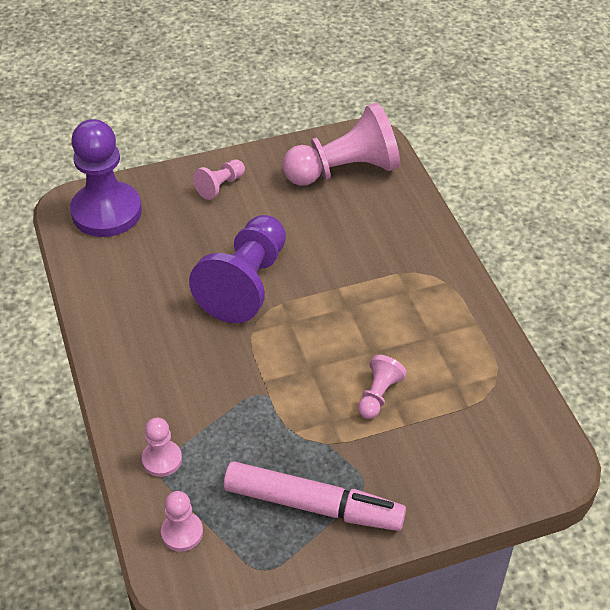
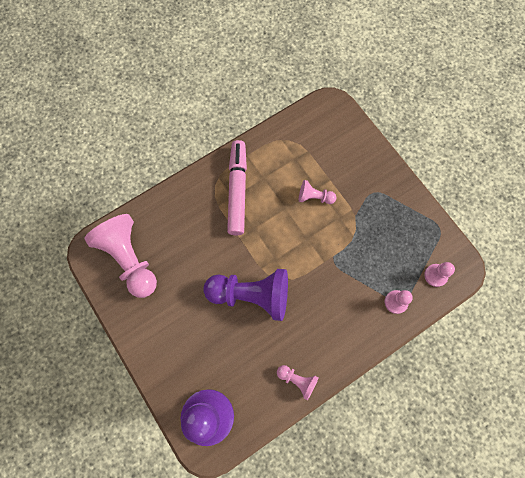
camera: 105 degrees left, 25 degrees up
(220, 186) = (163, 341): pink pawn -> pink pawn (297, 380)
(313, 505) = (395, 214): pink marker -> pink marker (237, 190)

